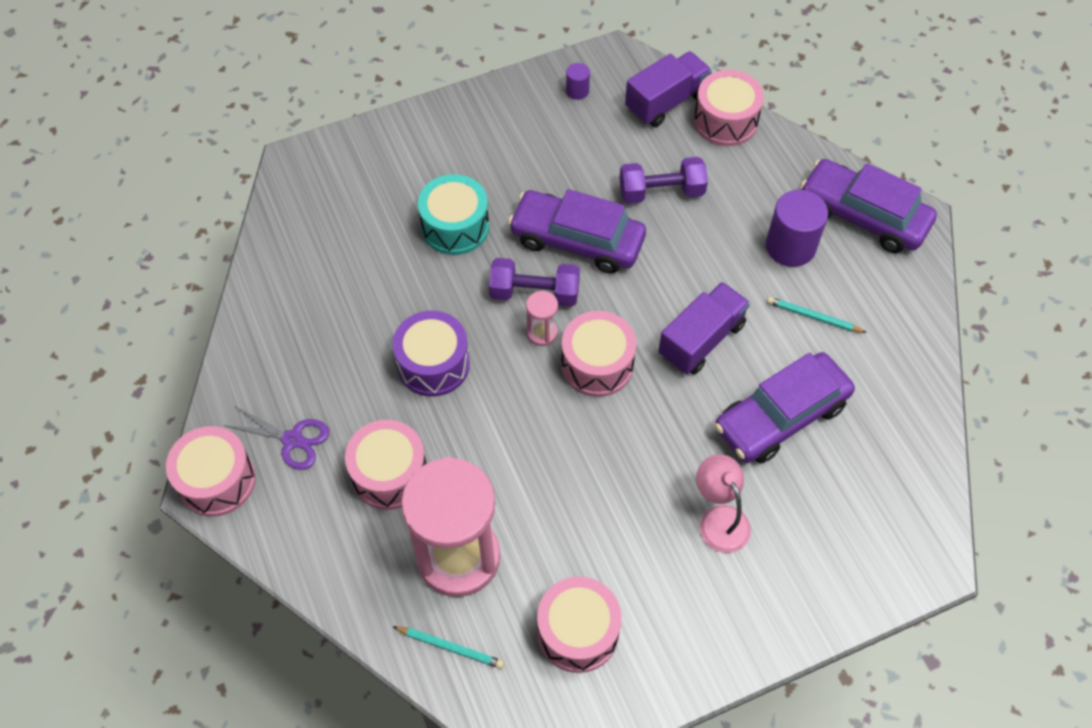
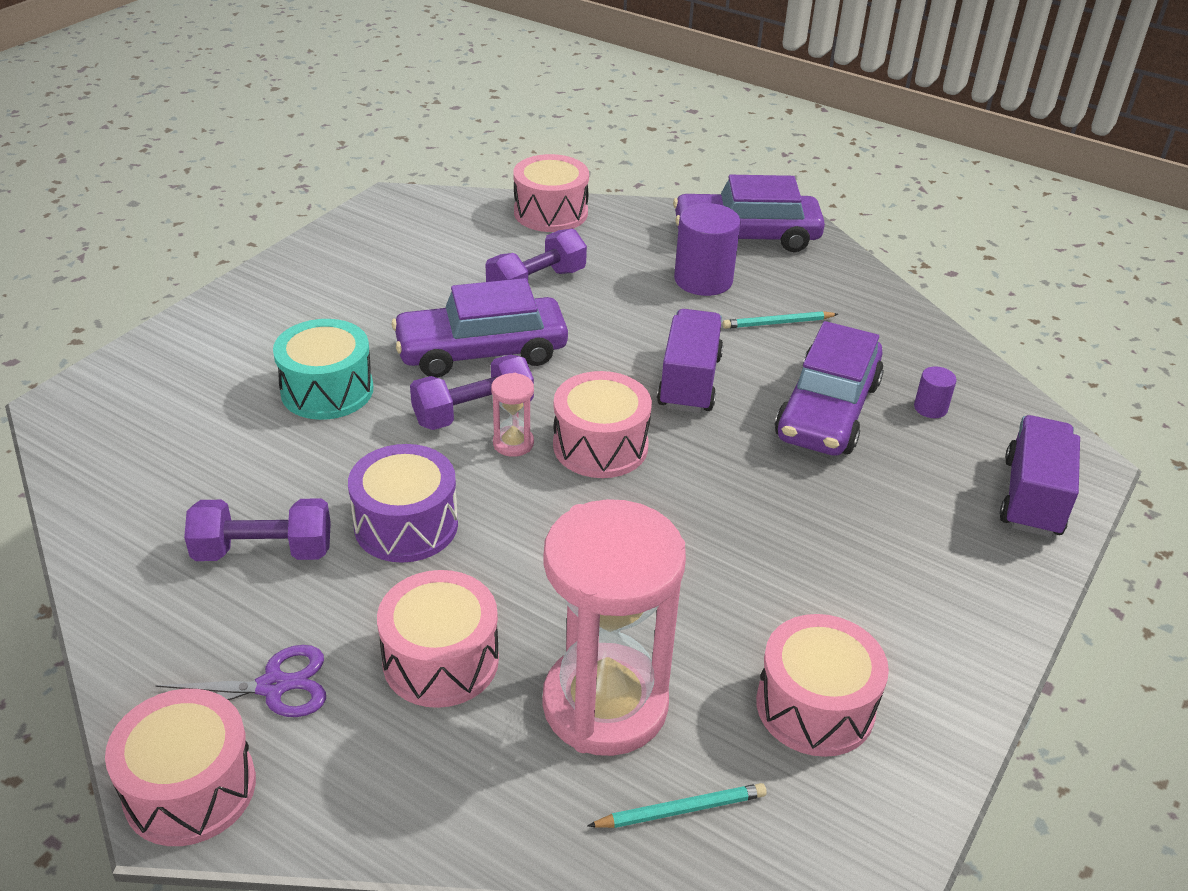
camera: 35 degrees left, 20 degrees down
(342, 340) = (263, 551): none -> purple dumbbell
(577, 91) = (374, 237): purple cylinder -> purple cylinder (930, 408)
(666, 102) = (478, 217): purple truck -> purple truck (1032, 497)
(719, 519) = (856, 522): pink lamp -> none

